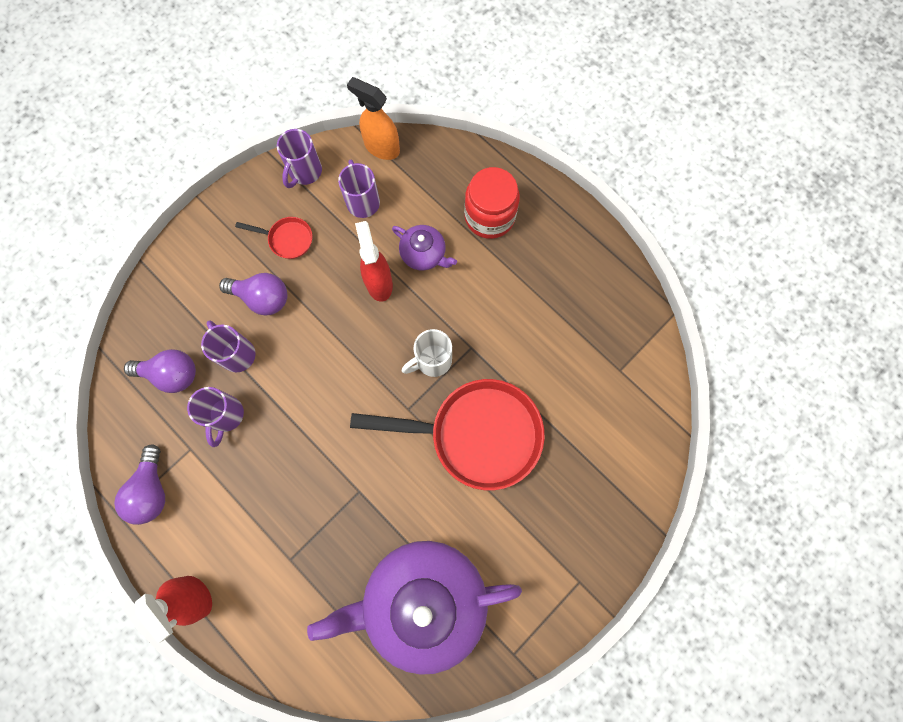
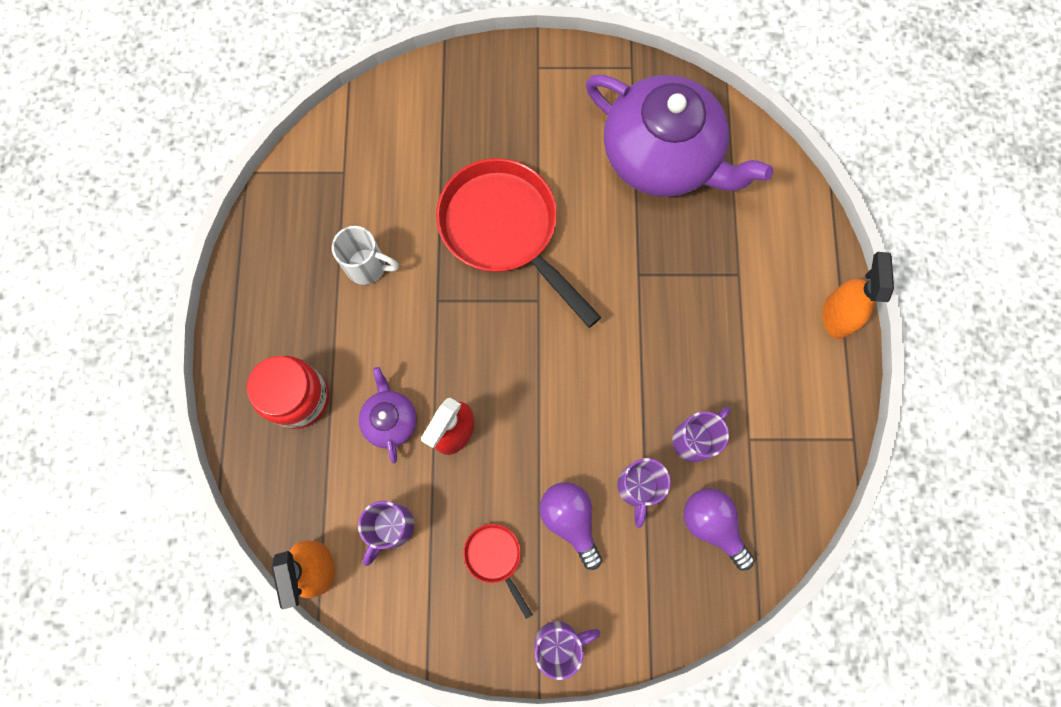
camera: 135 degrees left, 0 degrees up
(151, 490) = (809, 434): purple light bulb -> none
(195, 596) = (837, 315): red spray bottle -> orange spray bottle
(305, 172) = (413, 616): purple mug -> purple mug (559, 643)
(432, 361) = (479, 320): white mug -> white mug (368, 266)

